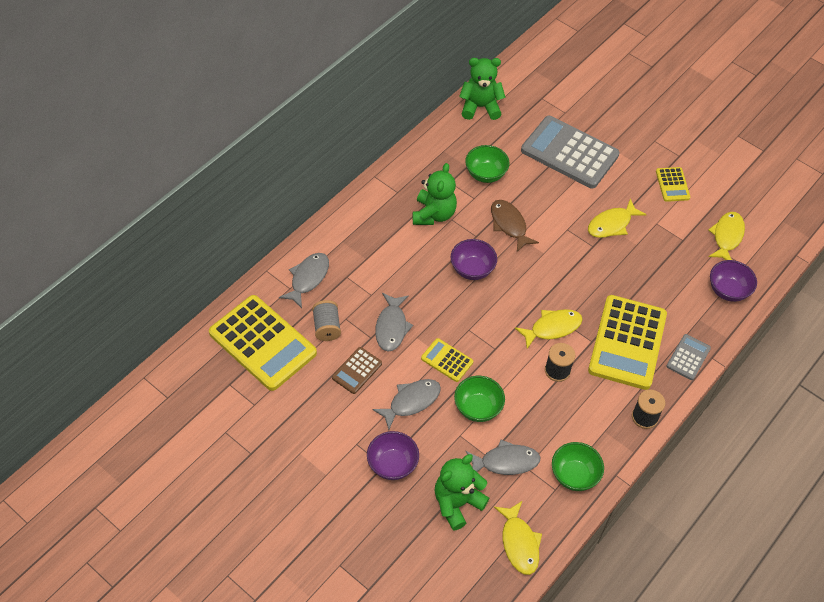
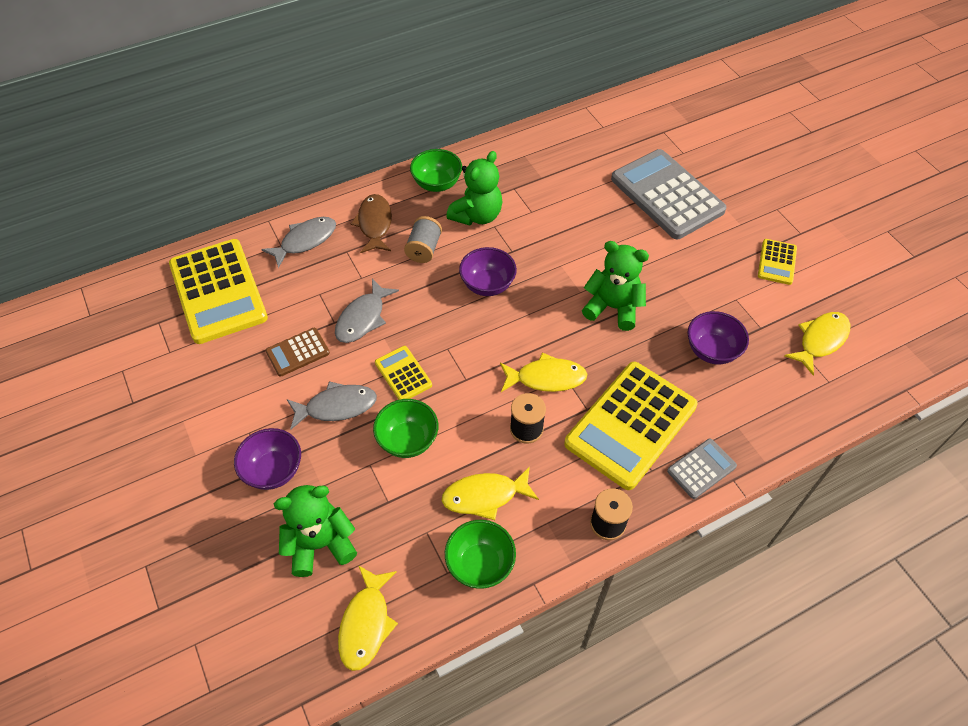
camera: 25 degrees right, 0 degrees up
(326, 327) = (294, 296): grey spool -> grey spool (424, 249)
(480, 107) = (588, 123): green teddy bear -> green teddy bear (613, 308)
(485, 174) = (558, 191): green bowl -> green bowl (437, 184)
(505, 462) = (405, 516): grey fish -> none
(509, 225) = (556, 250): brown fish -> brown fish (374, 224)
(612, 224) = (679, 284): yellow fish -> yellow fish (485, 496)
(727, 290) = (792, 404): purple bowl -> purple bowl (711, 350)

